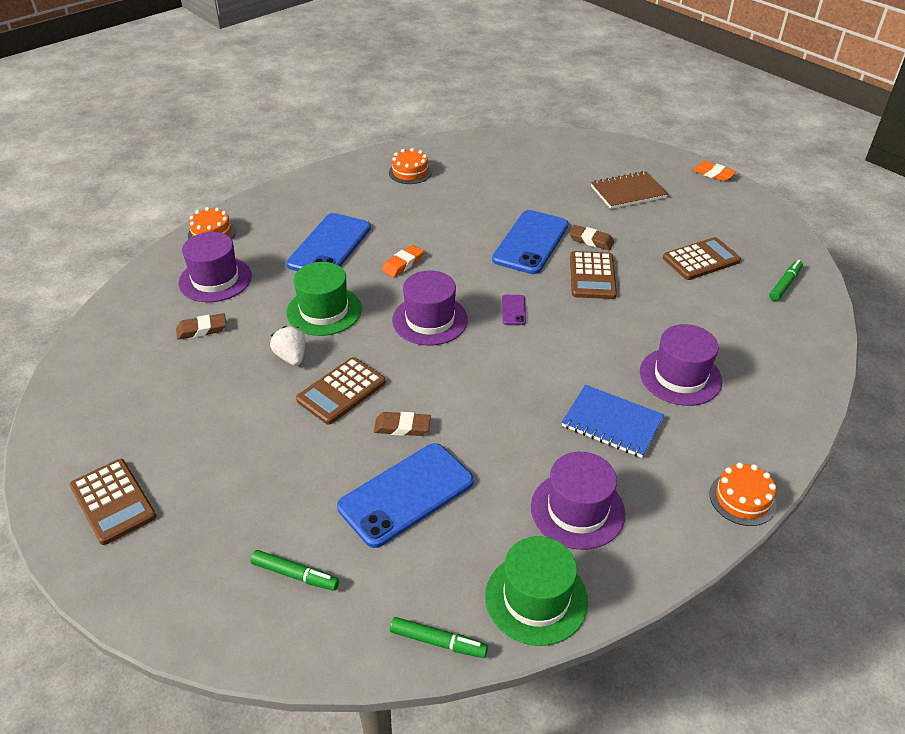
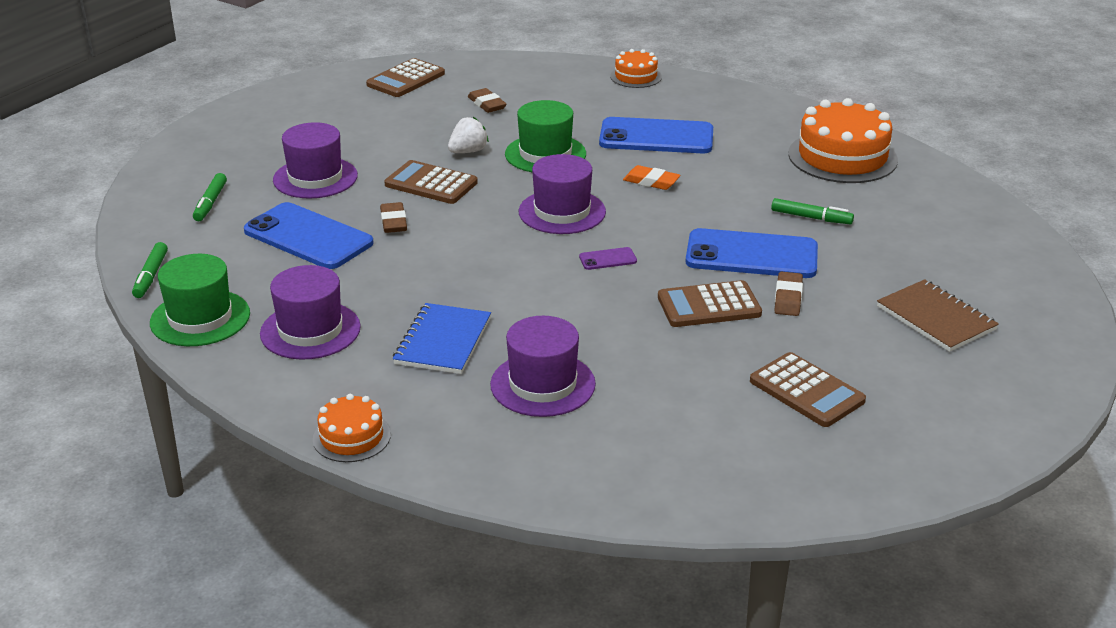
camera: 75 degrees right, 10 degrees down
(113, 502) = (270, 117): brown calculator -> brown calculator (406, 79)
(215, 279) = (563, 94): purple hat -> purple hat (315, 178)
(410, 172) = (842, 157): orange cake -> orange cake, size x1.88
(713, 174) = (1063, 394): orange eraser -> none
(785, 284) = (795, 471): green marker -> green marker (811, 218)

